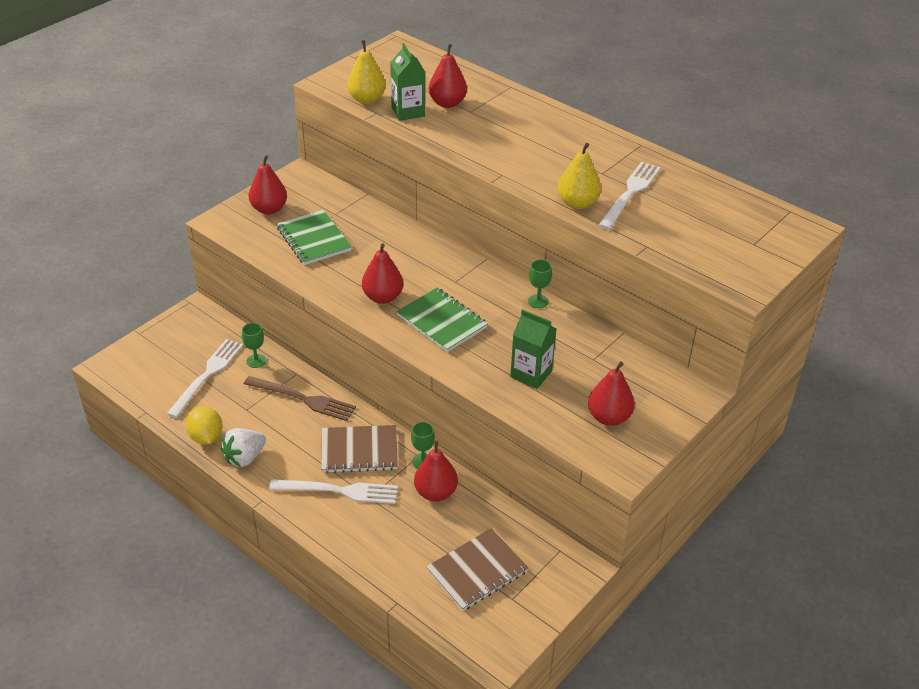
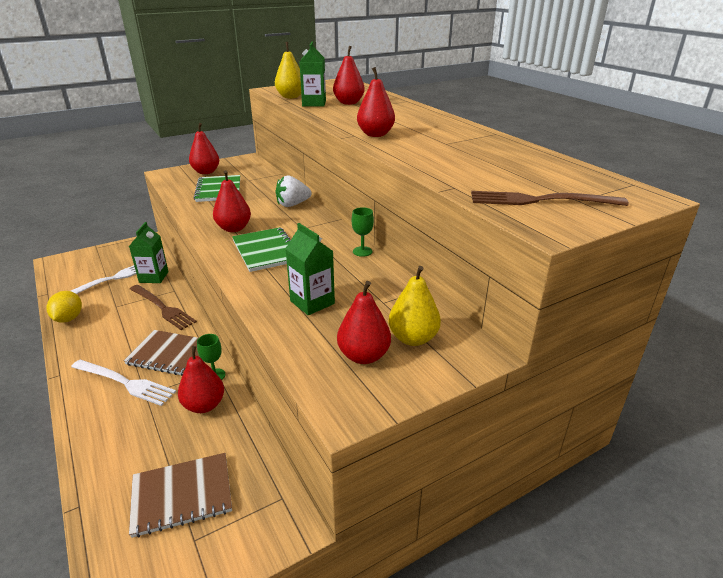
camera: 20 degrees right, 10 degrees down
(245, 457) = (80, 339): white strawberry -> white strawberry (292, 204)
(256, 361) = (154, 277): green goblet -> green carton
(523, 169) = (375, 134): none -> red pear
(577, 203) = (406, 155): yellow pear -> yellow pear (413, 338)
(630, 193) = (463, 156): white fork -> none
(724, 251) = (540, 200): none -> brown fork

